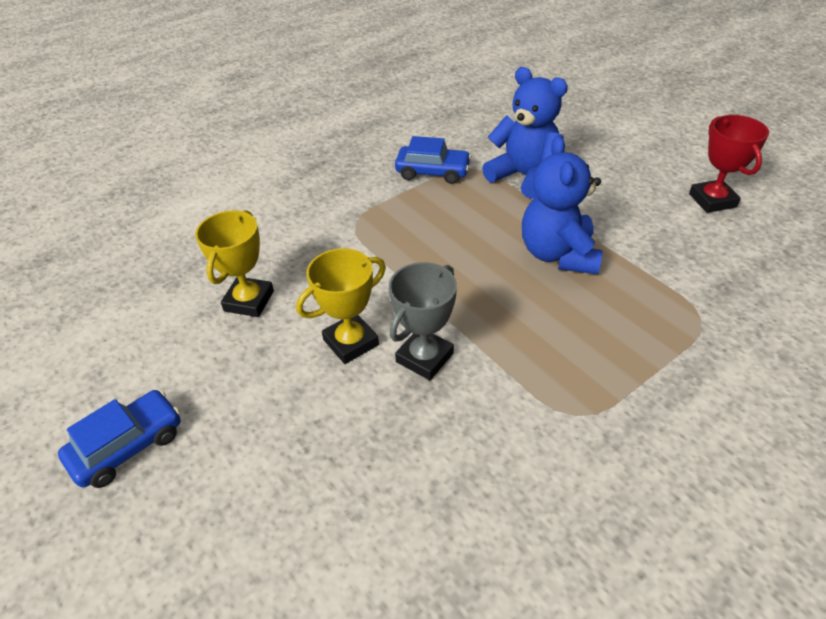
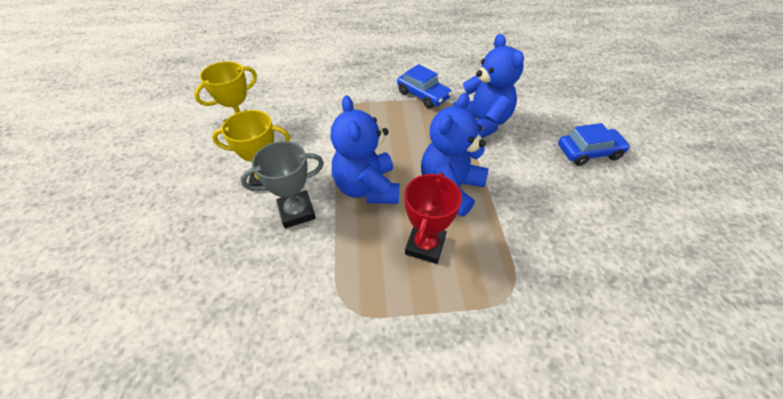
camera: 30 degrees right, 5 degrees up
(128, 446) = (113, 177): blue car -> blue car (588, 152)
(475, 295) = (367, 188): none -> blue teddy bear
(712, 200) = (616, 206): red trophy -> red trophy (425, 245)

